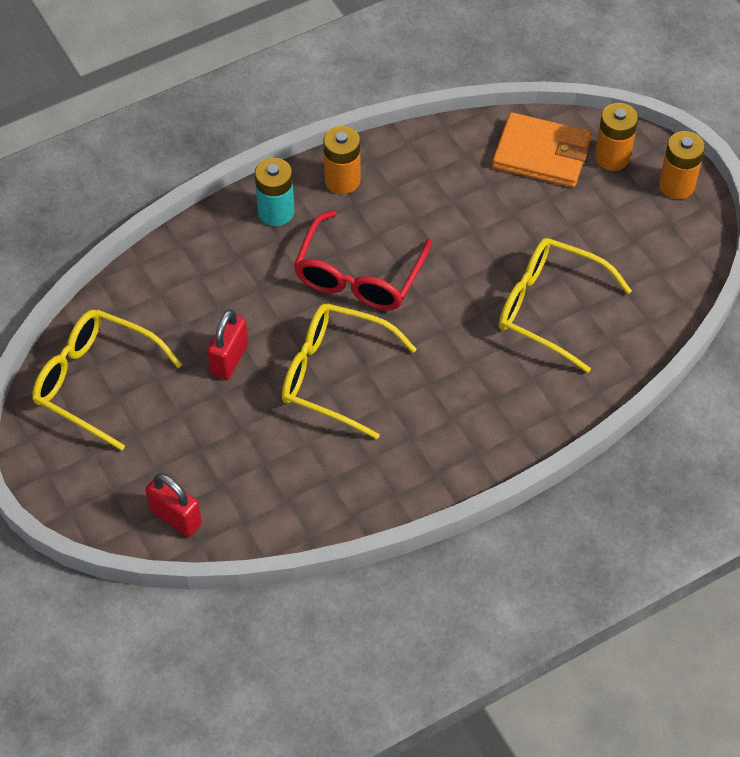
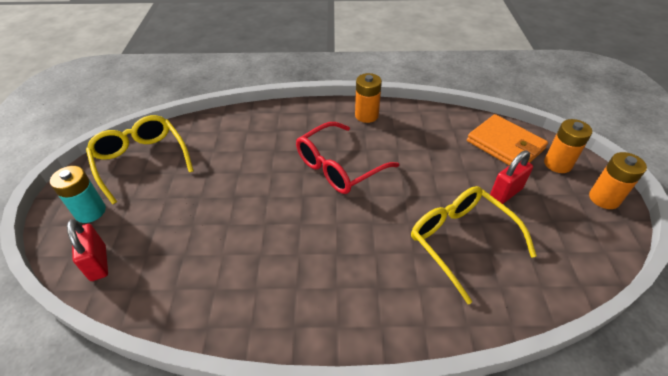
camera: 30 degrees right, 10 degrees down
(229, 359) = (223, 180): red padlock -> red padlock (506, 193)
(276, 212) = (316, 117): turquoise battery -> turquoise battery (90, 211)
(334, 375) = (277, 218): yellow glasses -> none

